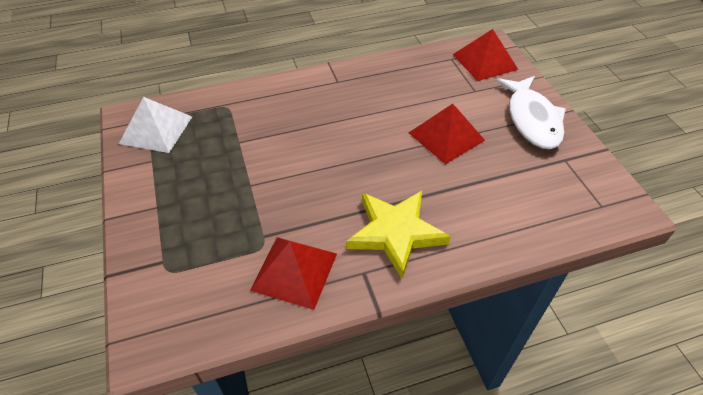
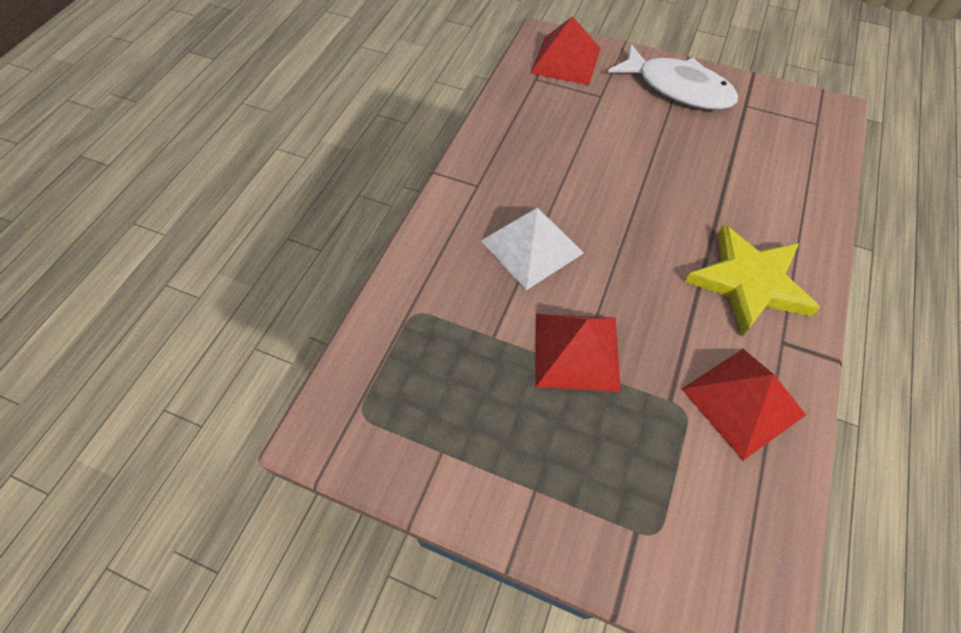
camera: 50 degrees left, 10 degrees up
(156, 129) = (384, 414): white pyramid -> white pyramid (532, 246)
(446, 136) = (647, 159): red pyramid -> red pyramid (577, 351)

